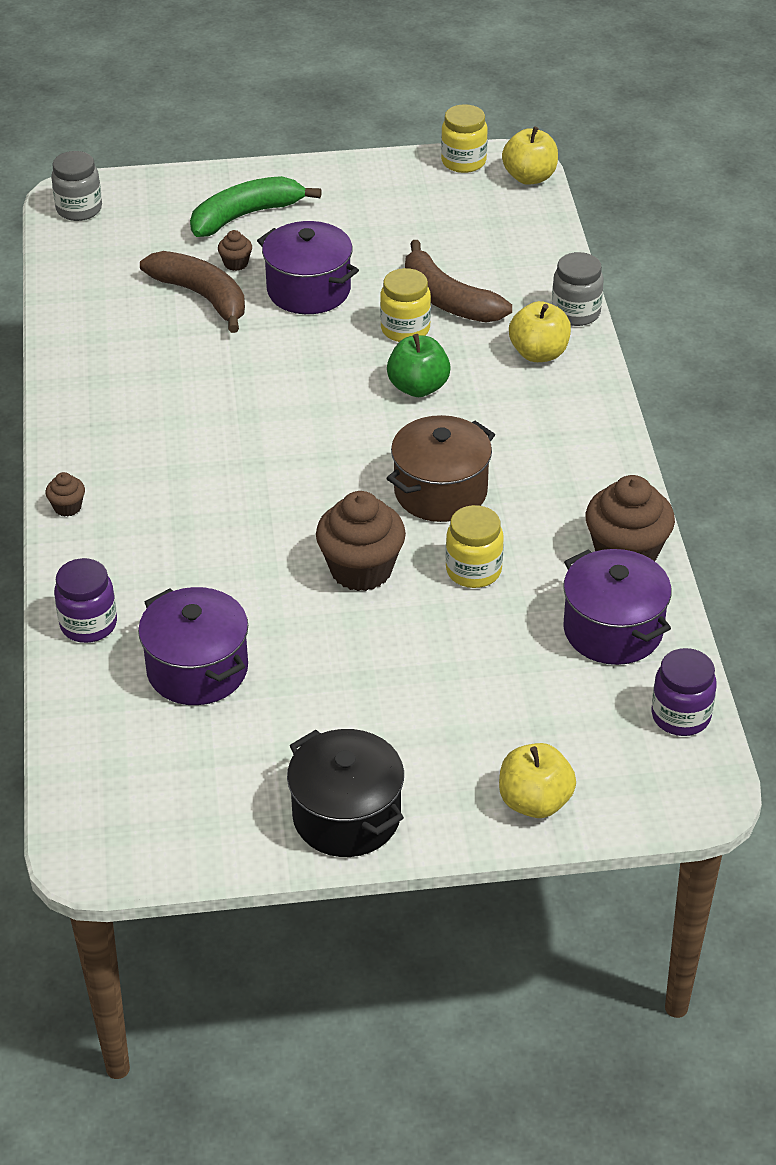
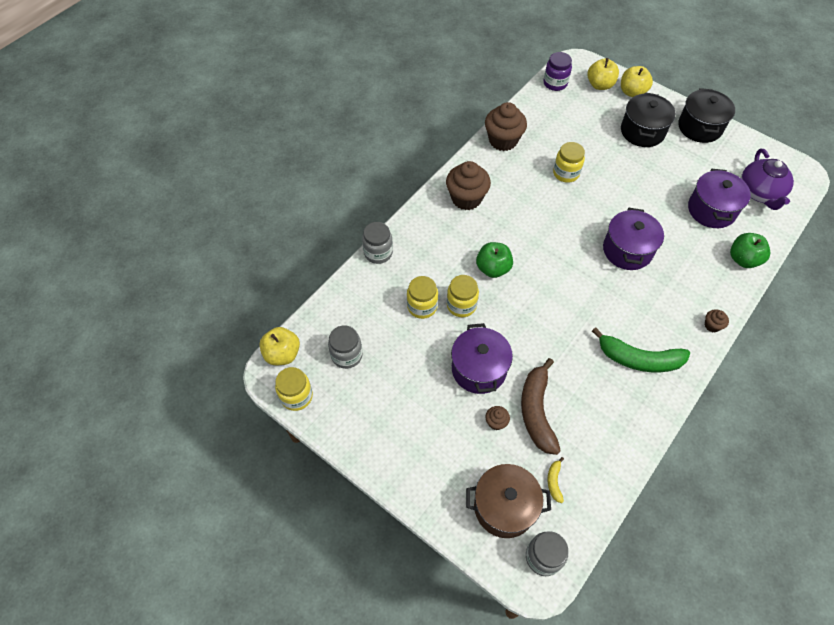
camera: 135 degrees left, 15 degrees up
(88, 624) = (743, 259): purple jar -> green apple
(123, 259) = (554, 481): none -> yellow banana
(141, 757) = (760, 193): none -> purple teapot
(246, 216) = (453, 458): green banana -> green banana (639, 359)
(361, 569) = (608, 204): brown cupcake -> brown cupcake (466, 198)
(435, 731) = (642, 131): none -> black pot
(440, 492) = (541, 213): brown pot -> brown pot (504, 507)
(448, 300) = (422, 306): brown banana -> yellow jar
(464, 215) = (347, 355): none -> grey jar
(539, 353) = (421, 245): yellow apple -> yellow apple (600, 85)
(613, 630) = (542, 120): purple pot -> purple pot (627, 250)

